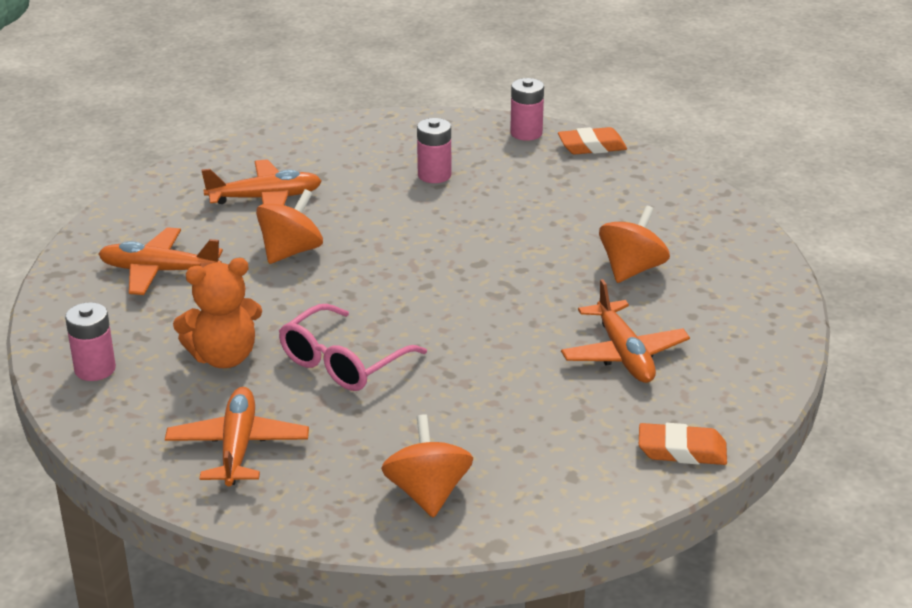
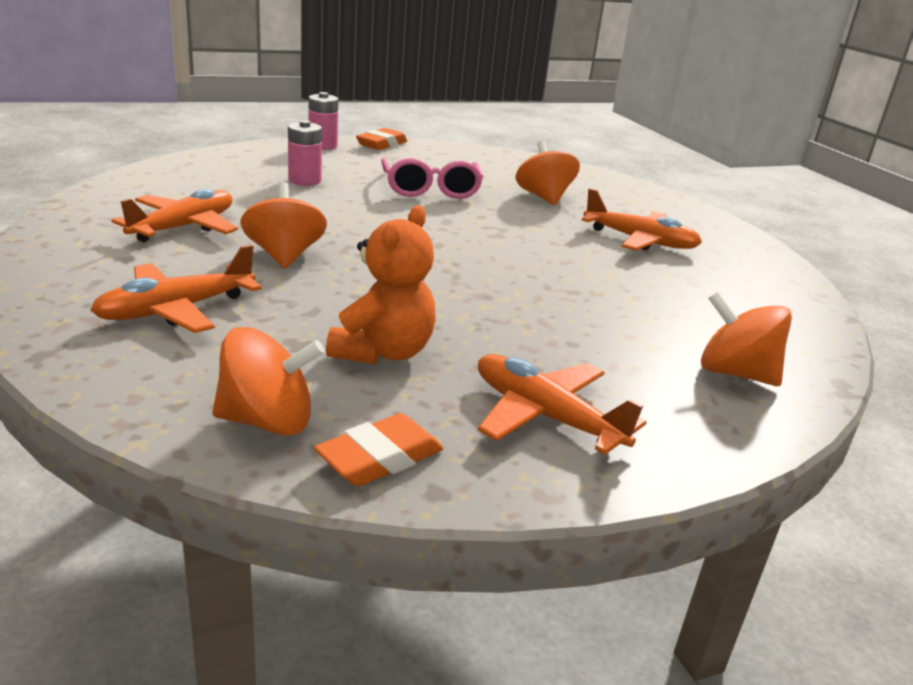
camera: 50 degrees left, 5 degrees down
(95, 369) = (267, 421): pink battery -> orange spinning top
(343, 363) = (489, 314): pink glasses -> pink glasses (431, 190)
(682, 450) = (781, 278): orange eraser -> orange eraser (380, 458)

